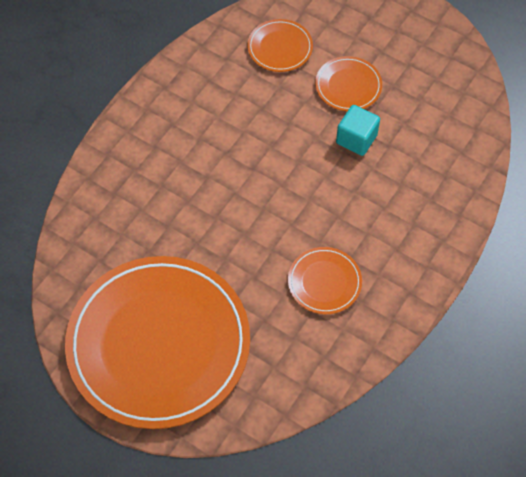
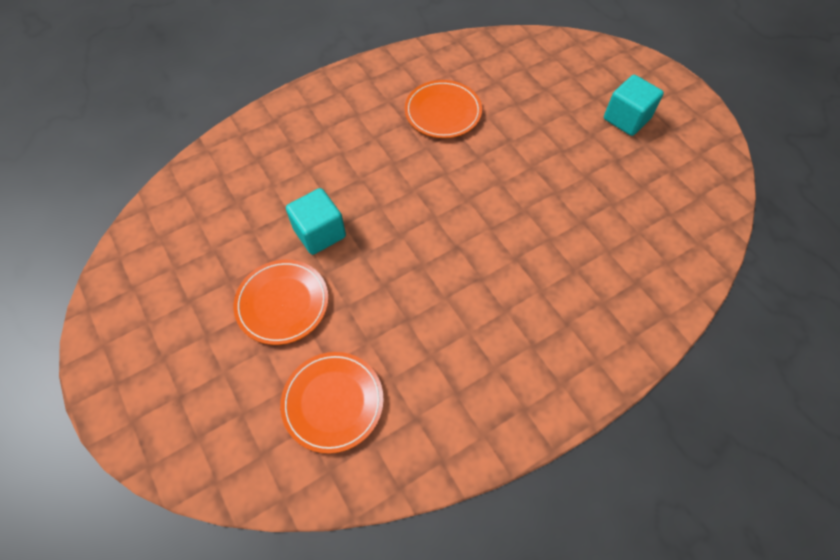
camera: 155 degrees left, 0 degrees up
(159, 344) = (626, 119): orange plate -> turquoise cube

